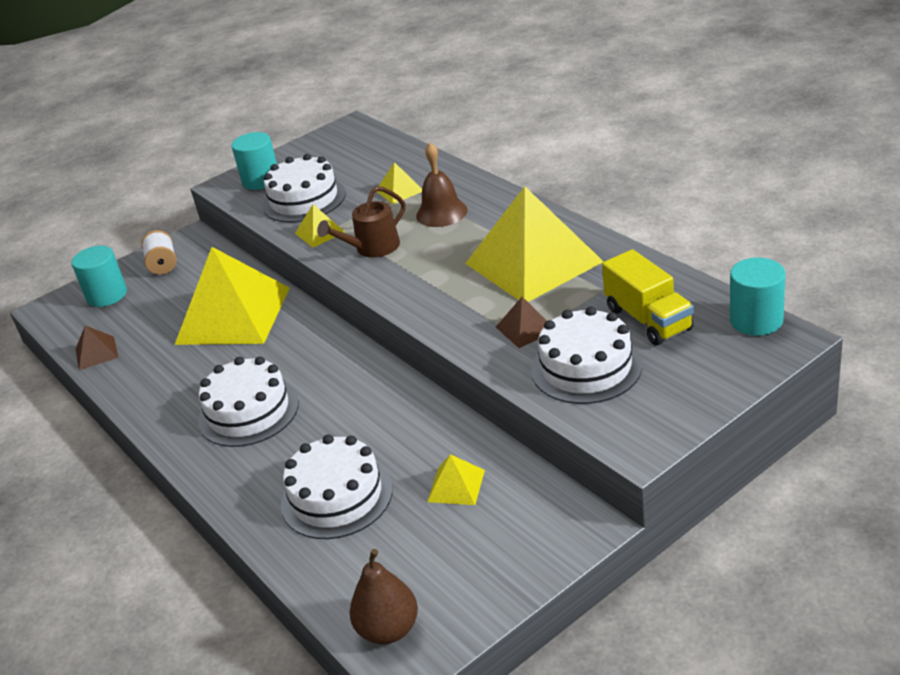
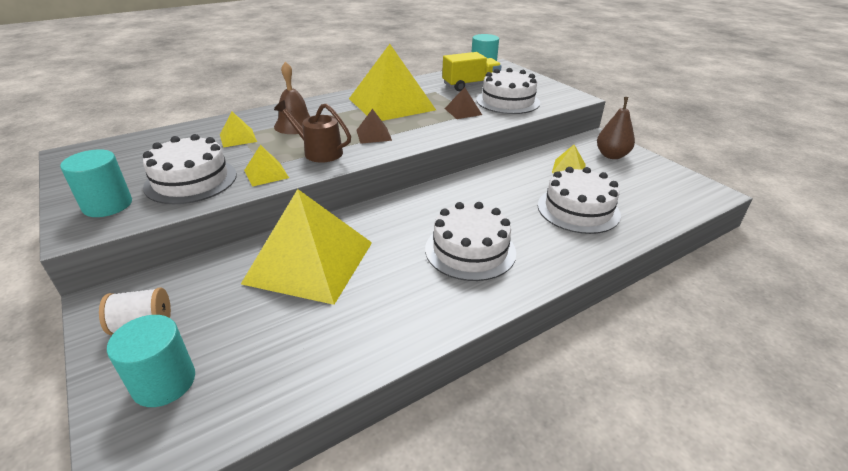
camera: 90 degrees left, 0 degrees up
(96, 353) = (305, 380): brown pyramid -> brown pyramid (374, 135)
(372, 248) = (319, 152): brown watering can -> brown watering can turned 150 degrees clockwise
(388, 629) = (691, 195): brown pear -> brown pear (611, 155)

